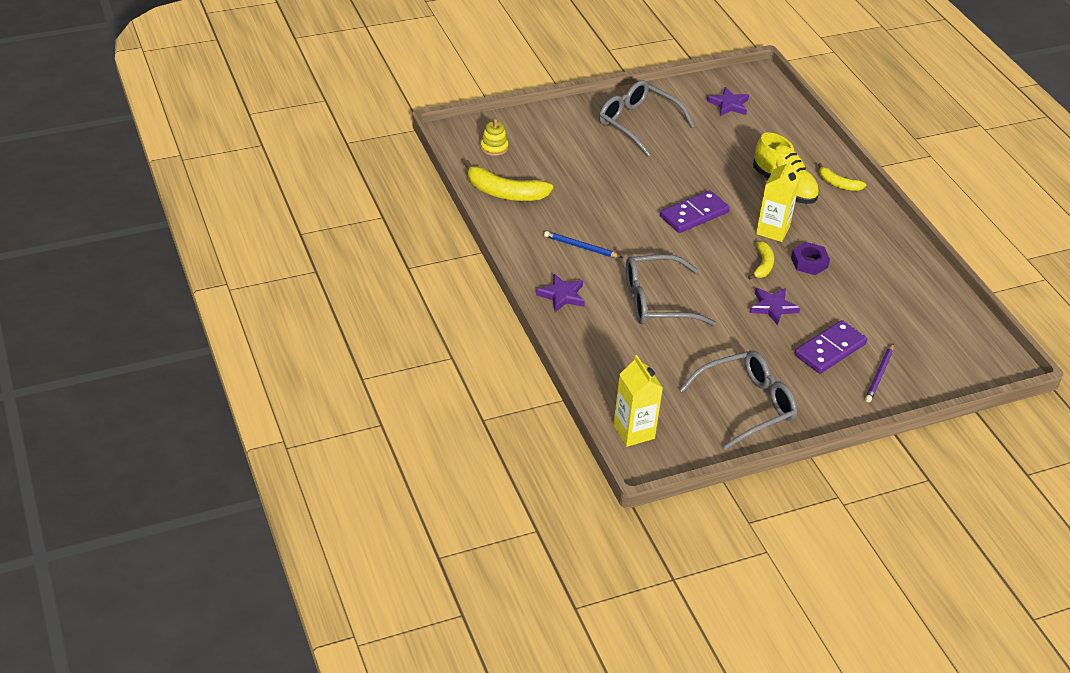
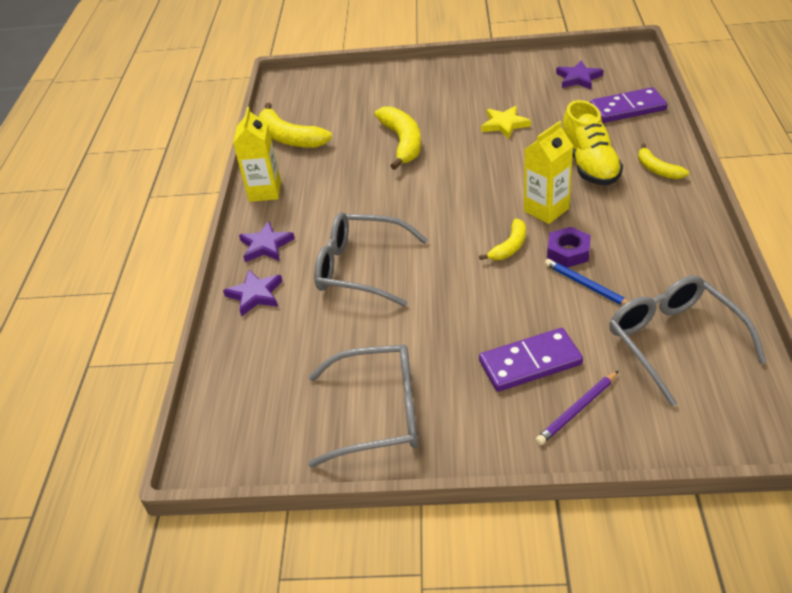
camera: 30 degrees right, 0 degrees up
(494, 147) = (312, 96): yellow stacking toy -> none
(581, 247) = (323, 199): blue pencil -> blue pencil (587, 286)
(614, 185) = (402, 142): none -> yellow banana
(634, 432) = (224, 417): yellow carton -> yellow carton (265, 191)
(637, 123) = (468, 88): grey glasses -> grey glasses (674, 341)
(692, 157) = (504, 124): none -> yellow star
(694, 214) = (467, 182): purple domino -> purple domino (627, 108)
(773, 307) = (490, 297): purple star -> purple star (255, 295)

